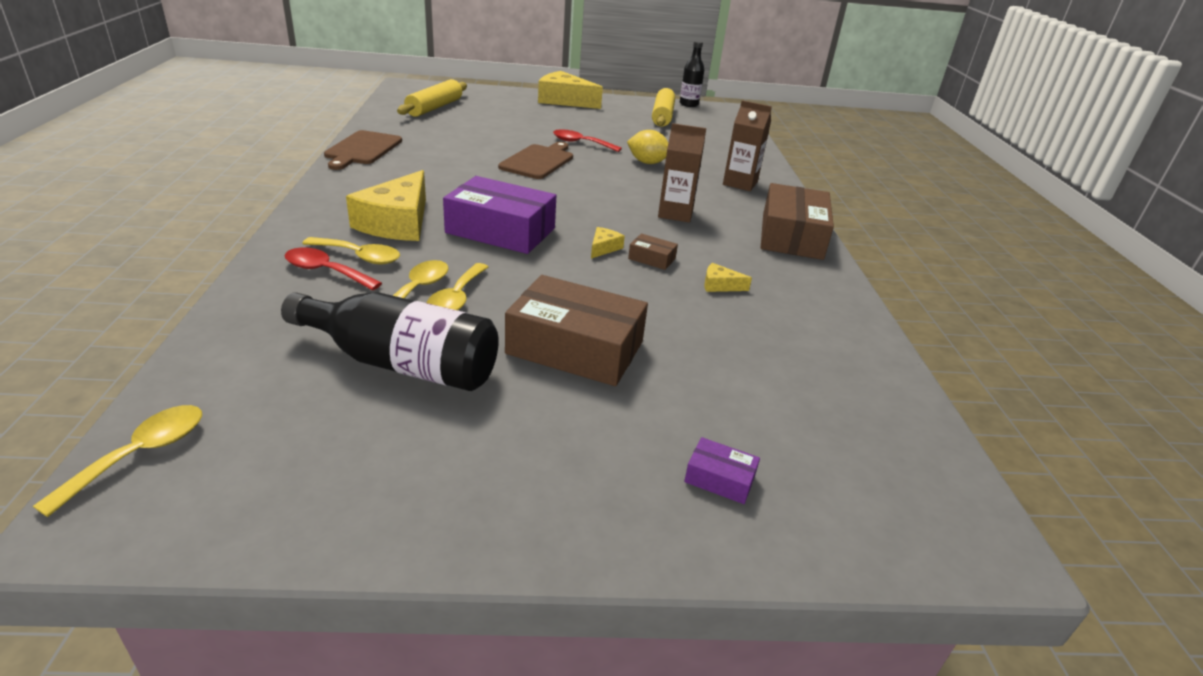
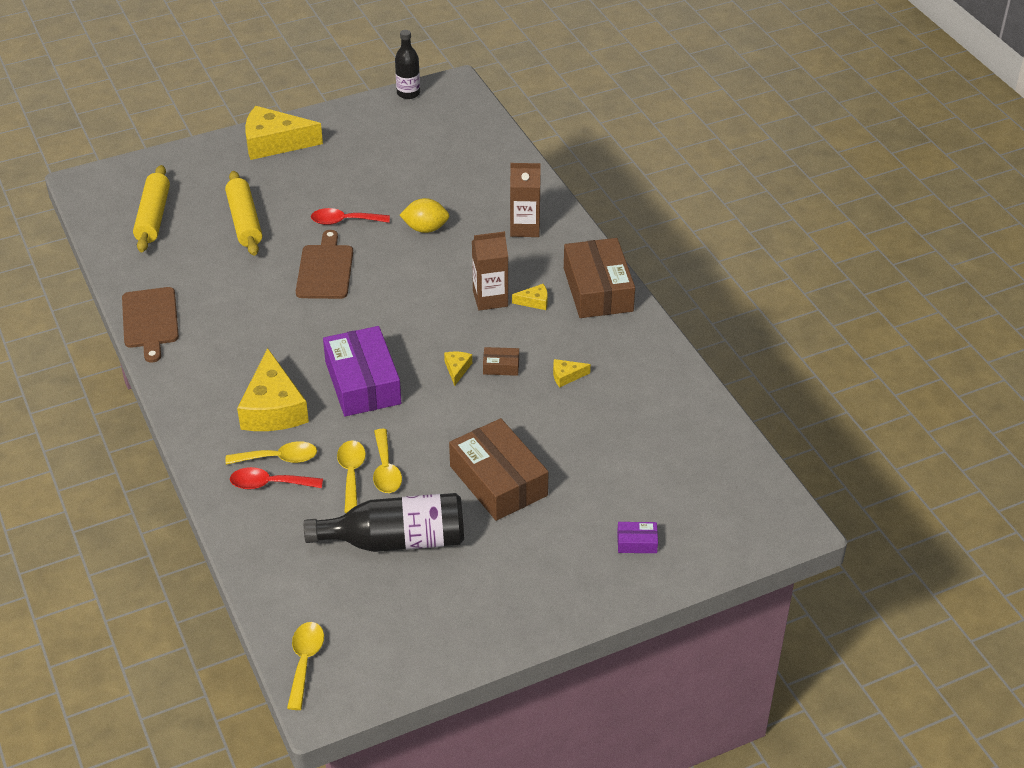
camera: 20 degrees left, 10 degrees up
(500, 231) = (362, 383): purple box -> purple box turned 75 degrees clockwise
(575, 348) = (498, 481): brown box -> brown box turned 60 degrees clockwise
(662, 116) = (394, 132): yellow rolling pin -> yellow rolling pin (245, 221)
(719, 226) = (534, 301): none -> yellow cheese

